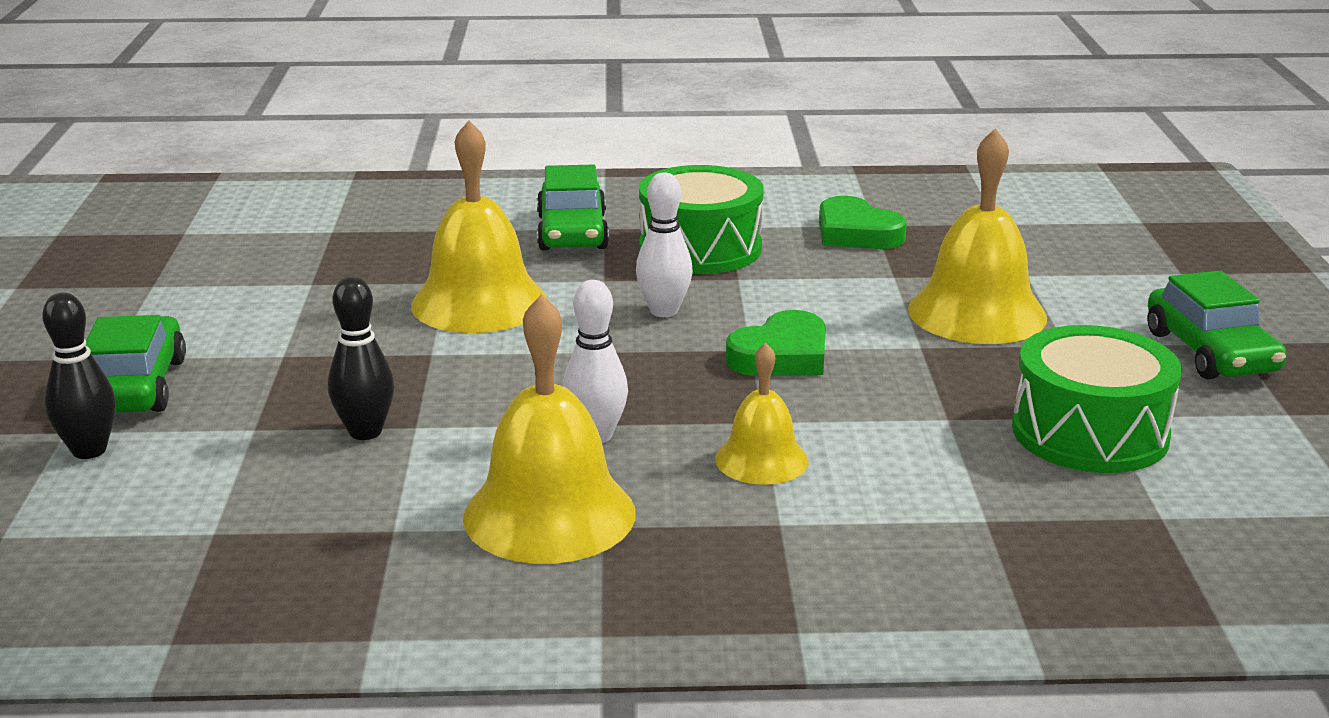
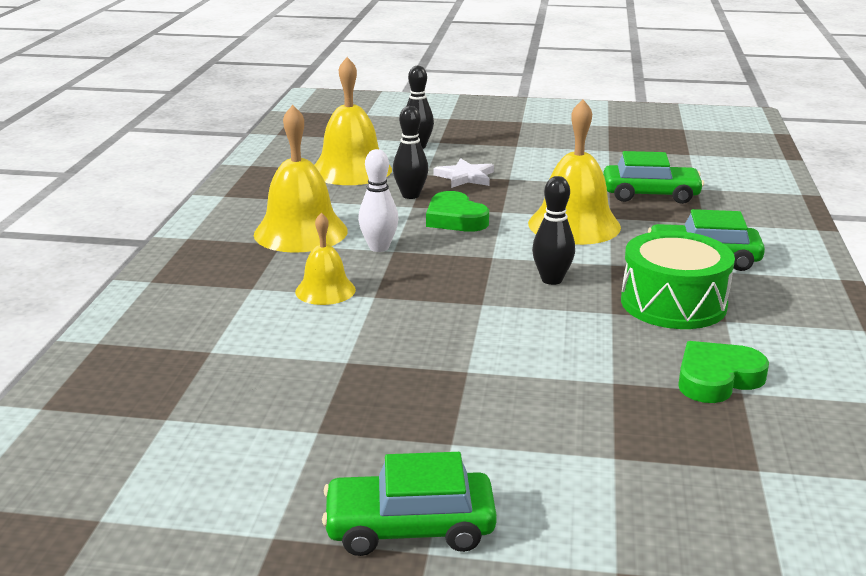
camera: 100 degrees right, 0 degrees up
(134, 387) = (481, 151): green car -> green car (650, 194)
(274, 391) = (465, 177): none -> white star
(664, 311) = (551, 280): white bowling pin -> black bowling pin
(781, 356) = (467, 313): green heart -> green heart (455, 219)
(977, 313) = (526, 409): yellow bell -> yellow bell (351, 170)
(1090, 433) = (295, 417): green drum -> none

